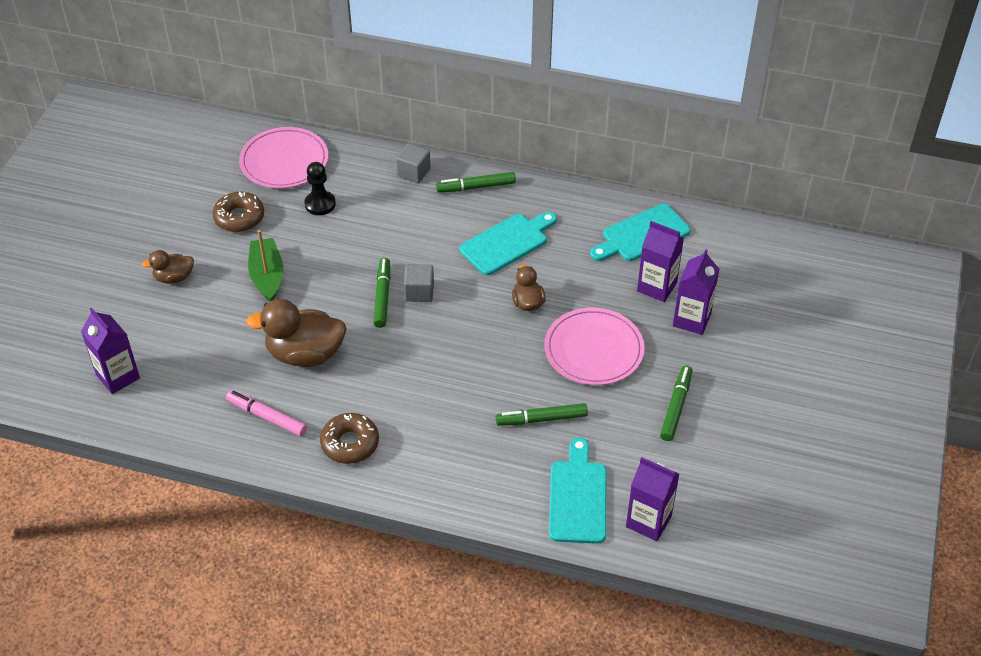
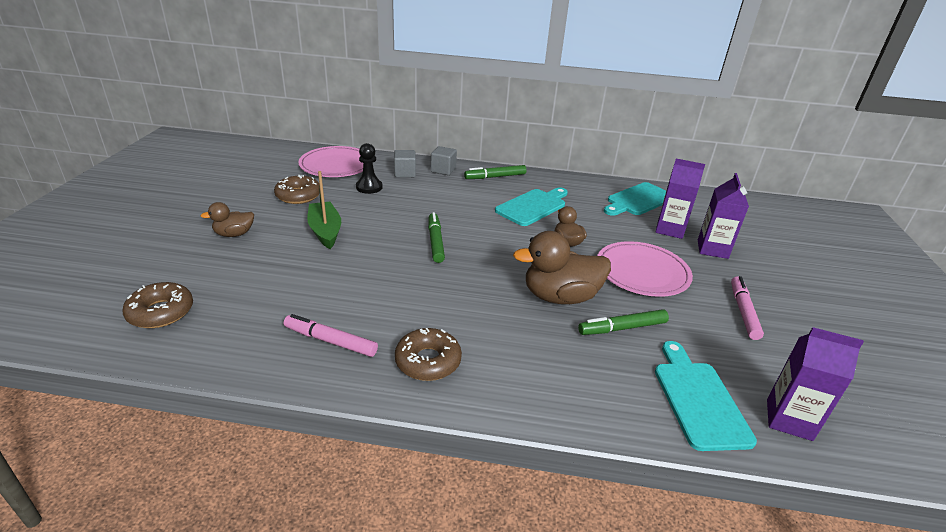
camera: 10 degrees left, 15 degrees down
(118, 376) = (161, 312): purple carton -> brown donut
(305, 354) = (367, 285): brown duck -> brown duck (560, 297)
(419, 292) = (468, 238): grey cube -> grey cube (405, 173)
(676, 407) = (743, 312): green marker -> pink marker

